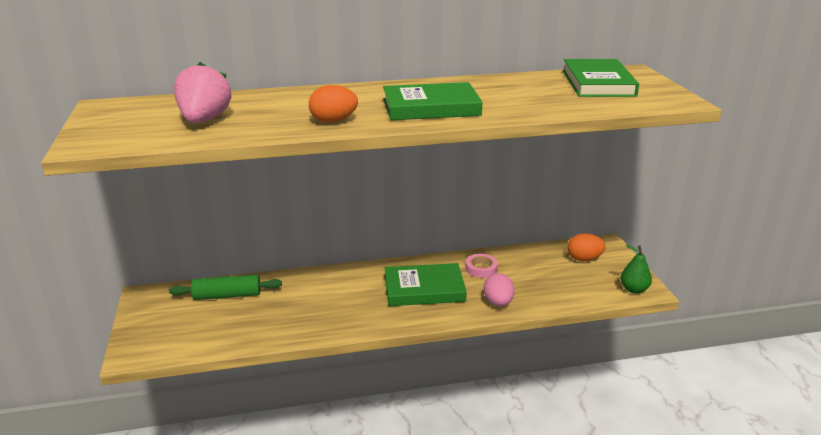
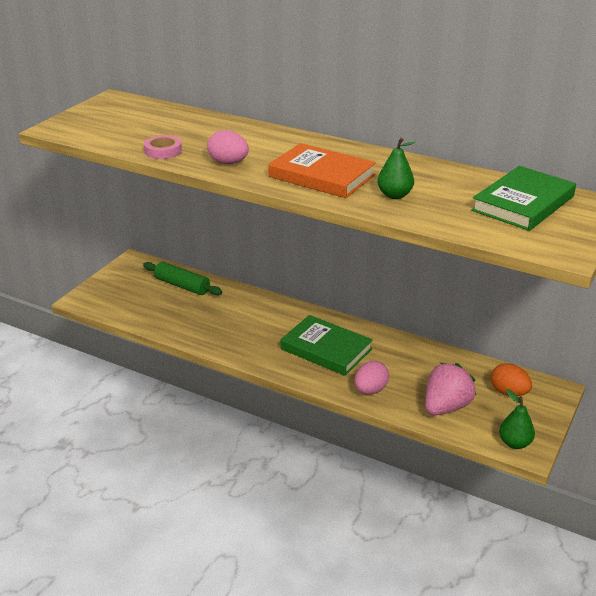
camera: 40 degrees right, 5 degrees up
(204, 120) = (150, 132): pink strawberry -> pink strawberry (446, 407)
(333, 121) = (228, 163): orange egg -> pink egg
(431, 107) = (321, 176): green book -> orange book
(481, 269) = (397, 355): pink tape -> pink tape (163, 151)
(511, 103) = (394, 195): none -> green pear

